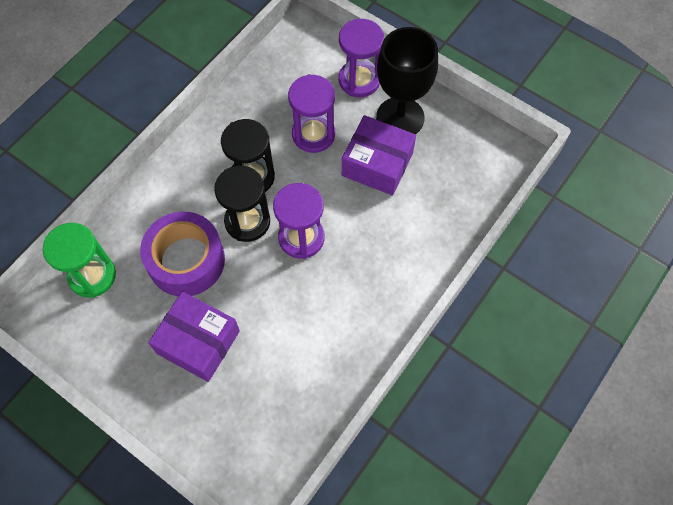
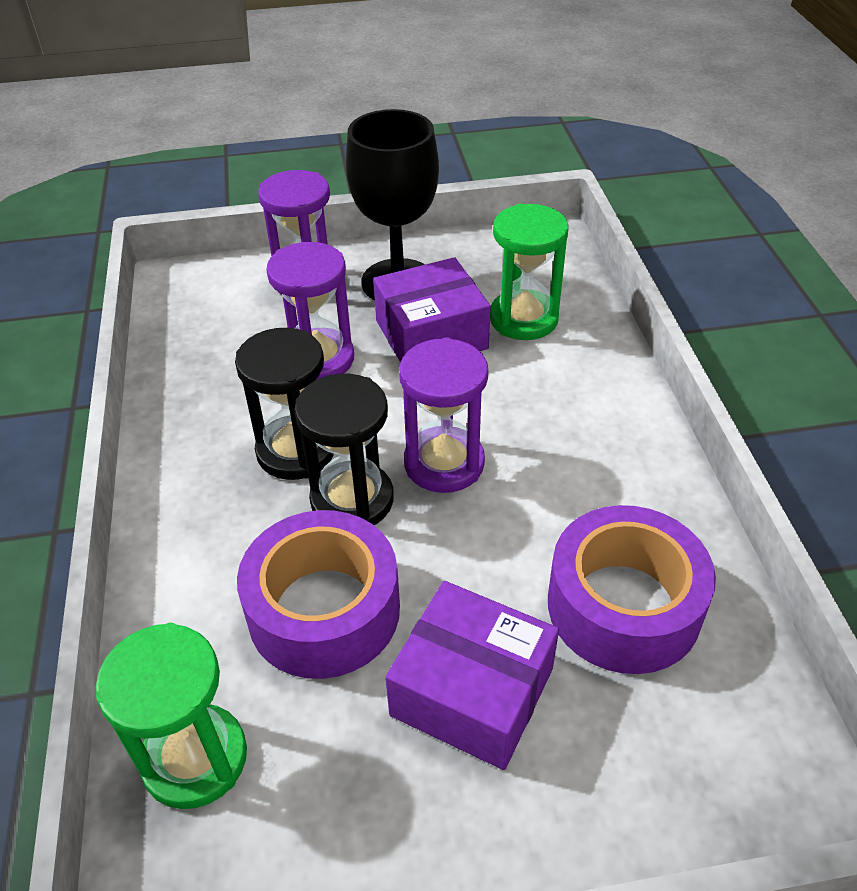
camera: 45 degrees left, 20 degrees down
(198, 342) = (472, 691): purple box -> purple box turned 45 degrees clockwise
(289, 366) = (623, 605): none -> purple tape
(430, 193) = (523, 319): none -> green hourglass

